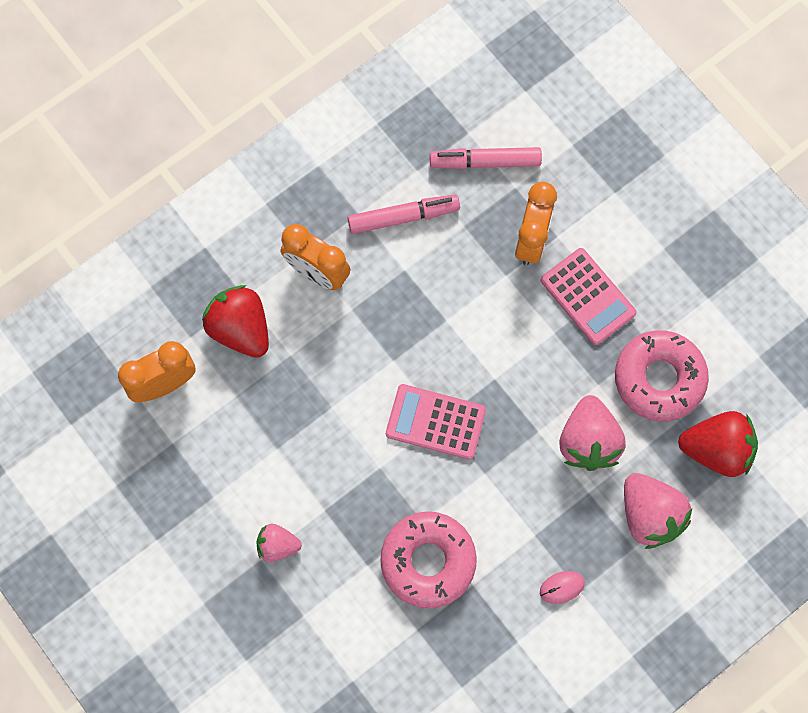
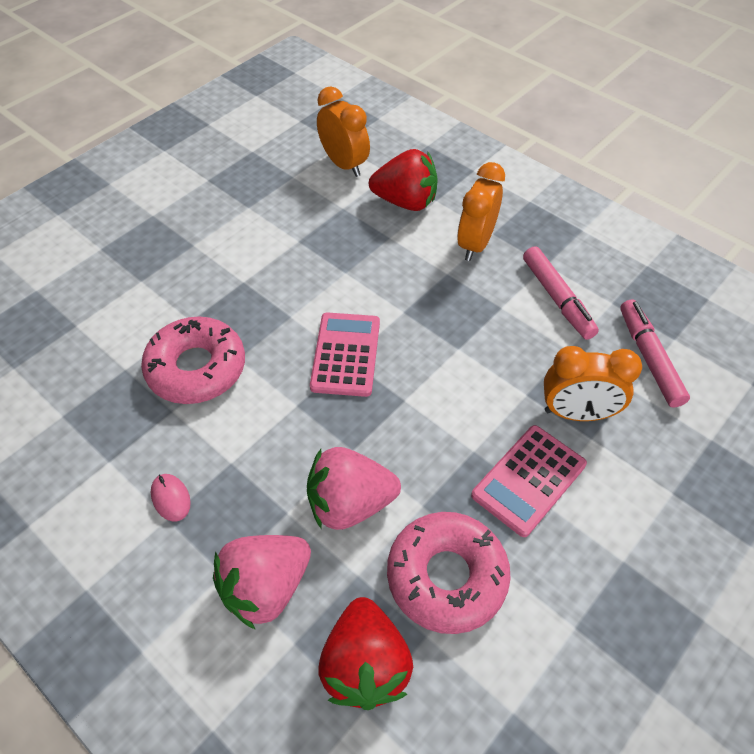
camera: 80 degrees right, 20 degrees down
(240, 329) = (405, 202): red strawberry -> red strawberry turned 60 degrees clockwise
(277, 545) = (207, 254): pink strawberry -> none

